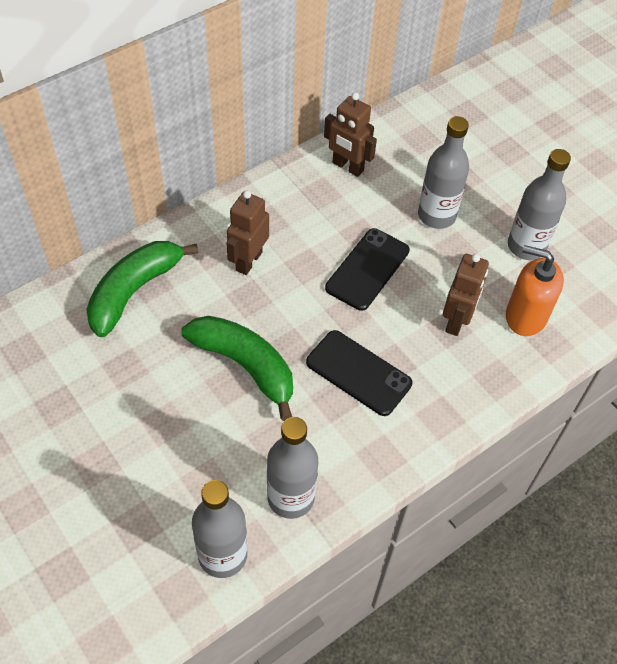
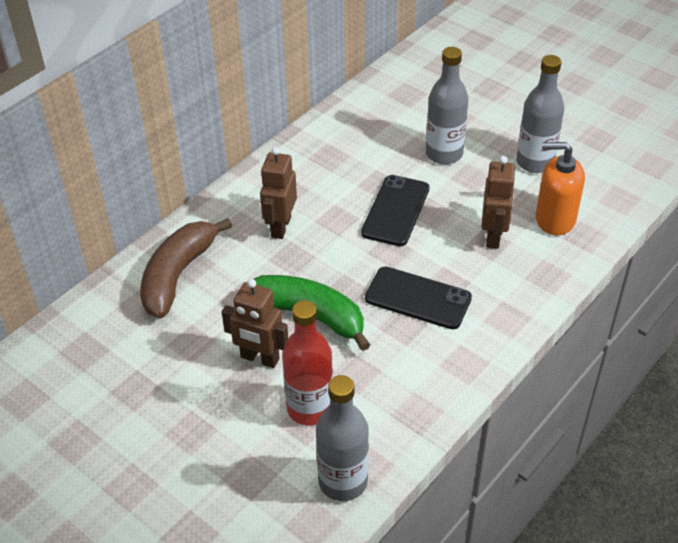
camera: 10 degrees left, 10 degrees down
(134, 291) = (178, 275): green banana -> brown banana
(215, 468) = (310, 408): none -> red bottle
(290, 497) = (391, 417): grey bottle -> none
(347, 167) = (347, 130): brown robot -> brown robot (259, 358)

